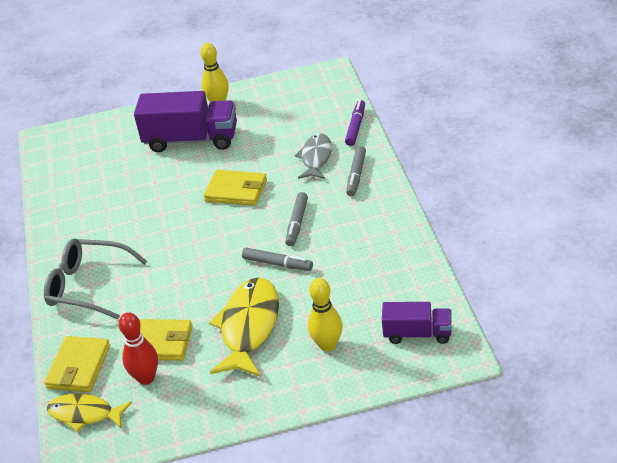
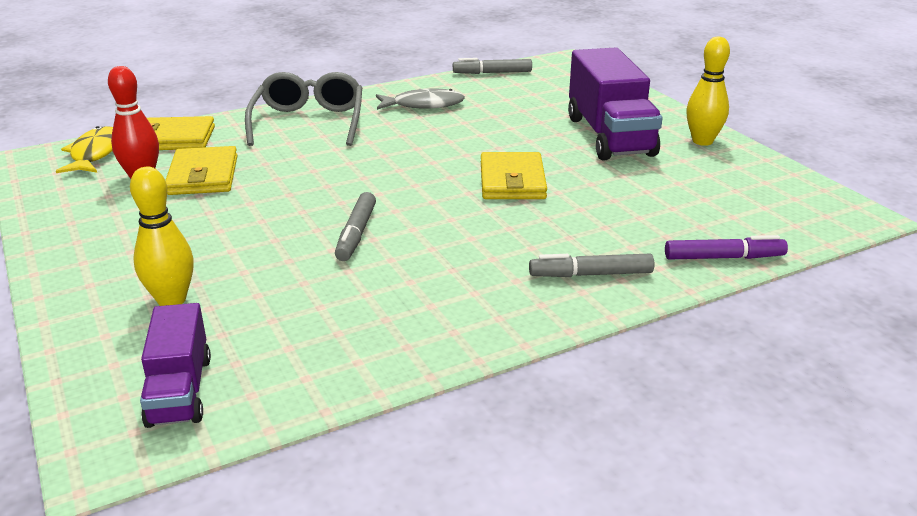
camera: 70 degrees right, 10 degrees down
(249, 327) = (222, 230): yellow fish -> none
(297, 223) = (451, 237): grey marker -> grey marker (492, 73)
(316, 158) = (618, 232): grey fish -> grey fish (424, 105)

